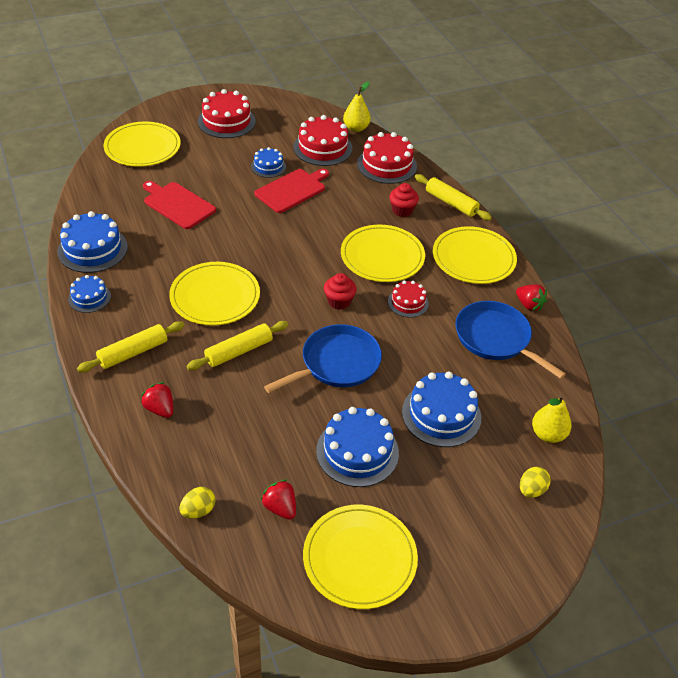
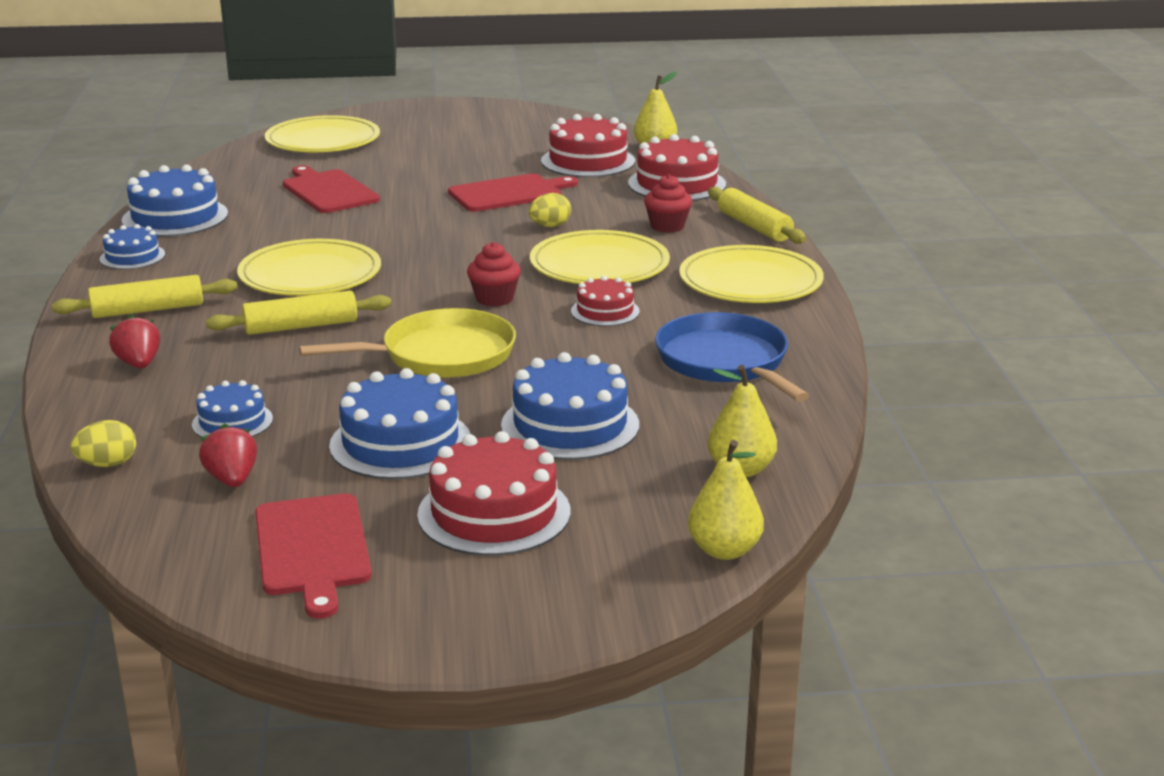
camera: 20 degrees right, 20 degrees down
(226, 121) = (463, 128): red cake -> red cake (494, 513)
(268, 167) = (490, 170): blue cake -> blue cake (232, 422)
(337, 363) = (441, 355): blue pan -> yellow pan
(359, 558) = (313, 549): yellow plate -> red cutting board
(529, 305) = (810, 336): red strawberry -> none
(531, 490) = (664, 523): yellow egg -> yellow egg (550, 226)
(571, 505) = (724, 550): none -> yellow pear

